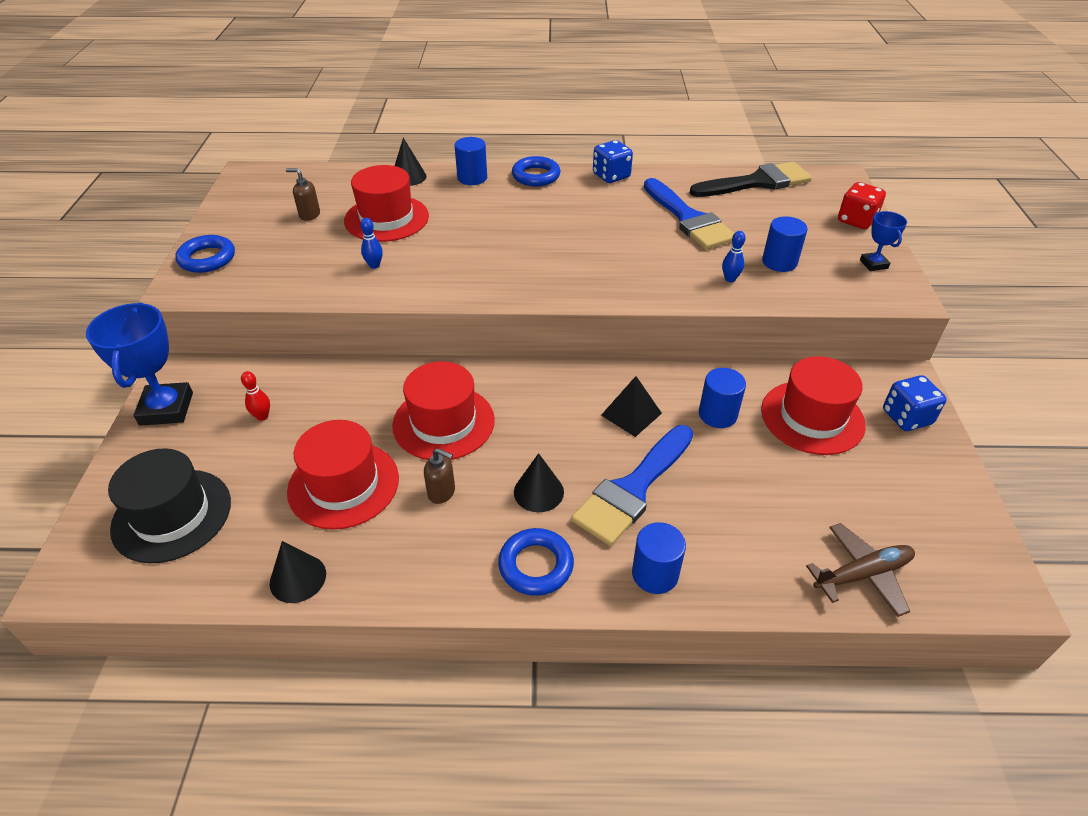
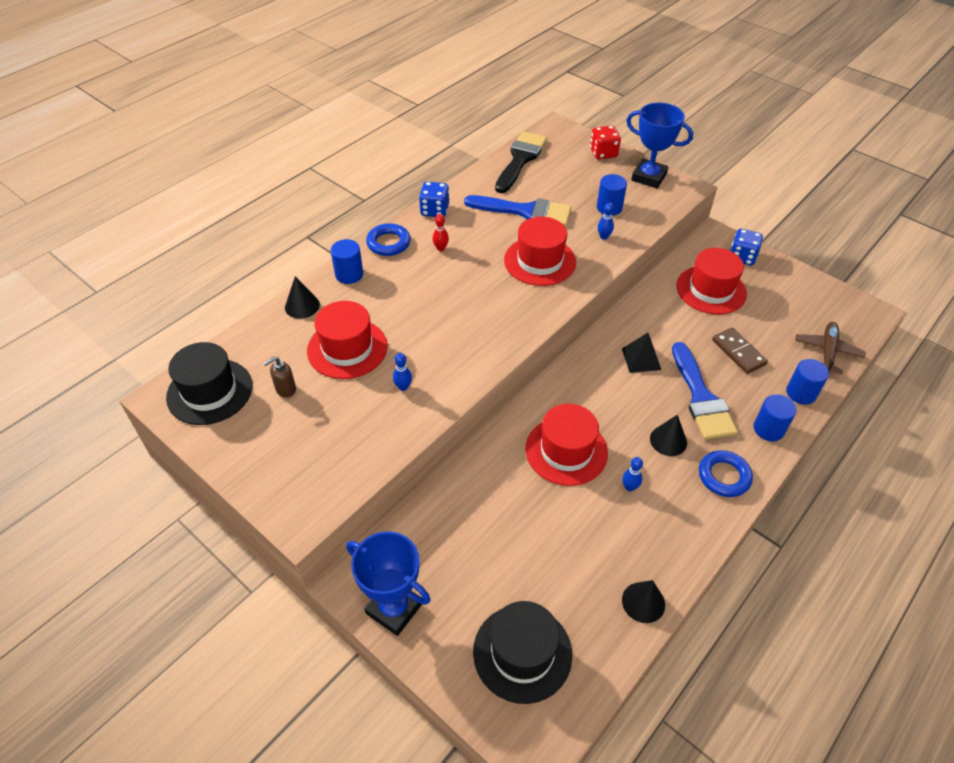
camera: 50 degrees left, 5 degrees up
(207, 258) = (274, 483): blue ring -> none
(262, 416) = (463, 549): red bowling pin -> red bowling pin (441, 248)
(272, 187) = (209, 391): none -> black hat
(343, 484) = (578, 535): red hat -> red hat (540, 261)
(442, 492) = (629, 487): brown soap dispenser -> blue bowling pin
(717, 414) = (675, 324): blue cylinder -> blue cylinder (801, 393)
(744, 488) = (738, 352): none -> brown domino
(873, 264) = (649, 177): blue trophy -> blue trophy, size x1.92

